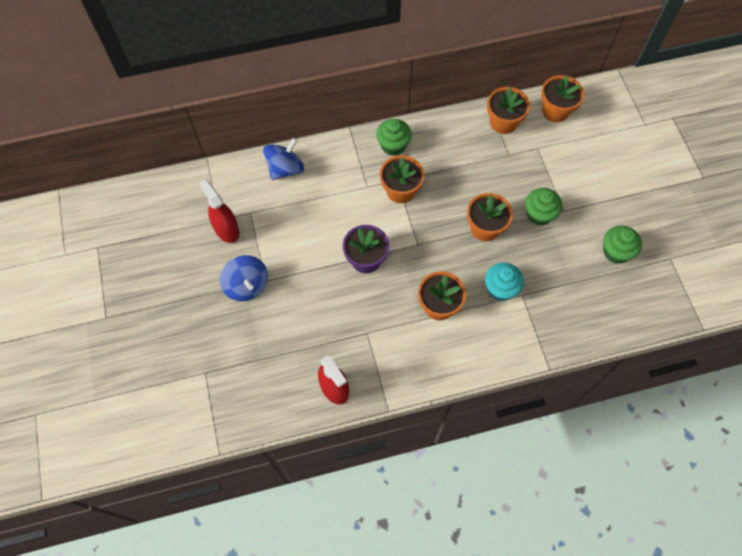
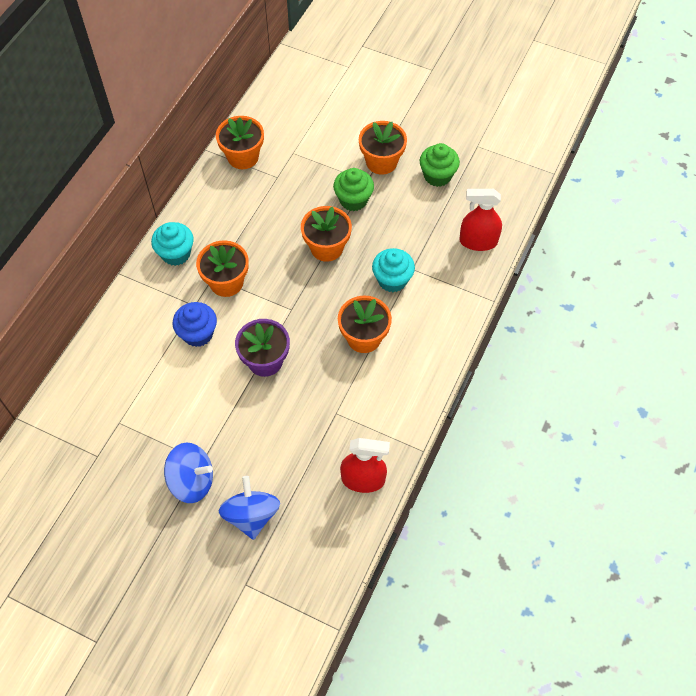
camera: 50 degrees left, 5 degrees down
(226, 230) = (115, 457): red spray bottle -> red spray bottle (478, 241)
(285, 169) = (104, 358): blue spinning top -> blue spinning top (251, 515)
(349, 205) = (198, 334): none -> blue cupcake
(393, 145) = (176, 253): green cupcake -> turquoise cupcake
(555, 111) = (272, 113): orange flower pot -> orange flower pot (381, 162)

